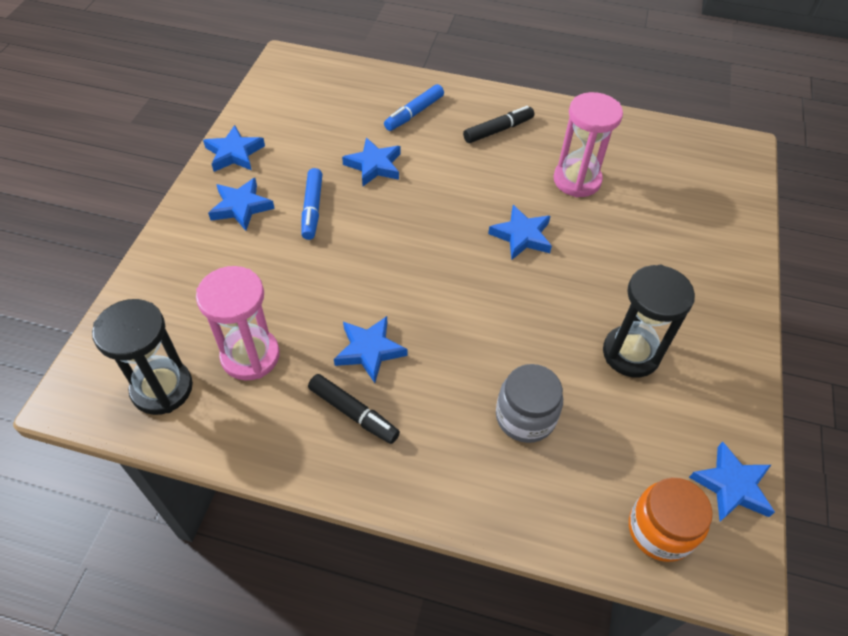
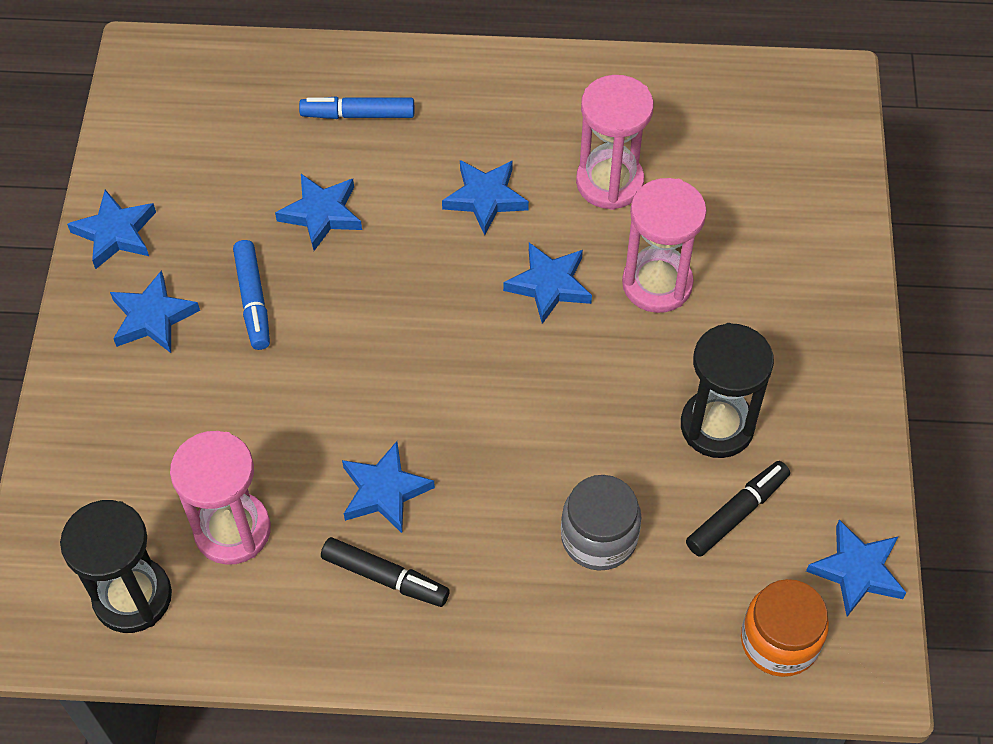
camera: 10 degrees left, 5 degrees up
(414, 113) = (358, 115): blue marker -> blue marker turned 60 degrees clockwise
(488, 175) = (485, 198): none -> blue star
(498, 130) = (485, 120): black marker -> black marker (737, 513)
(600, 249) = (657, 284): none -> pink hourglass

